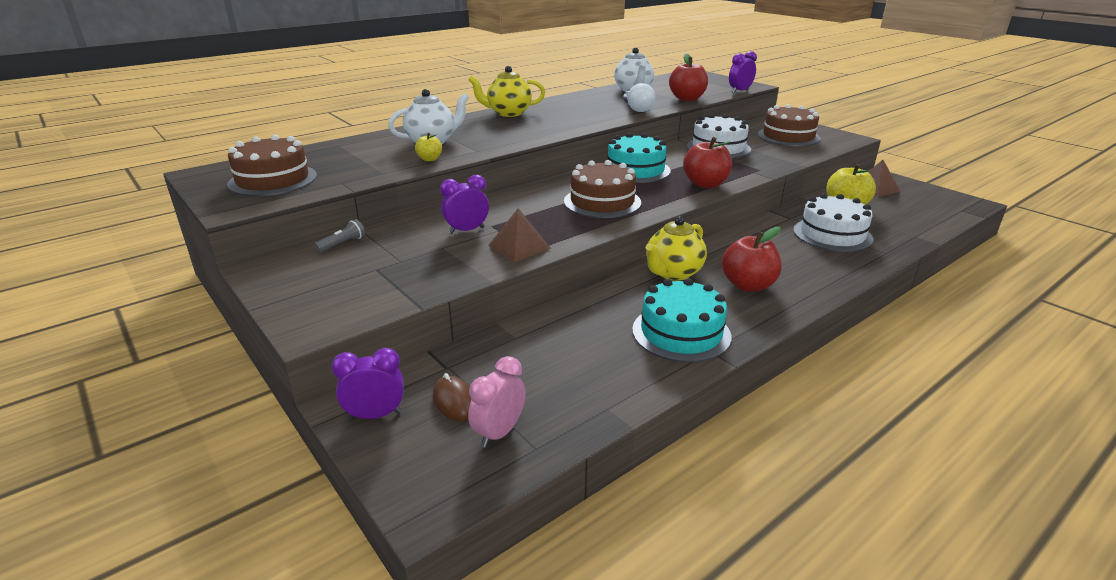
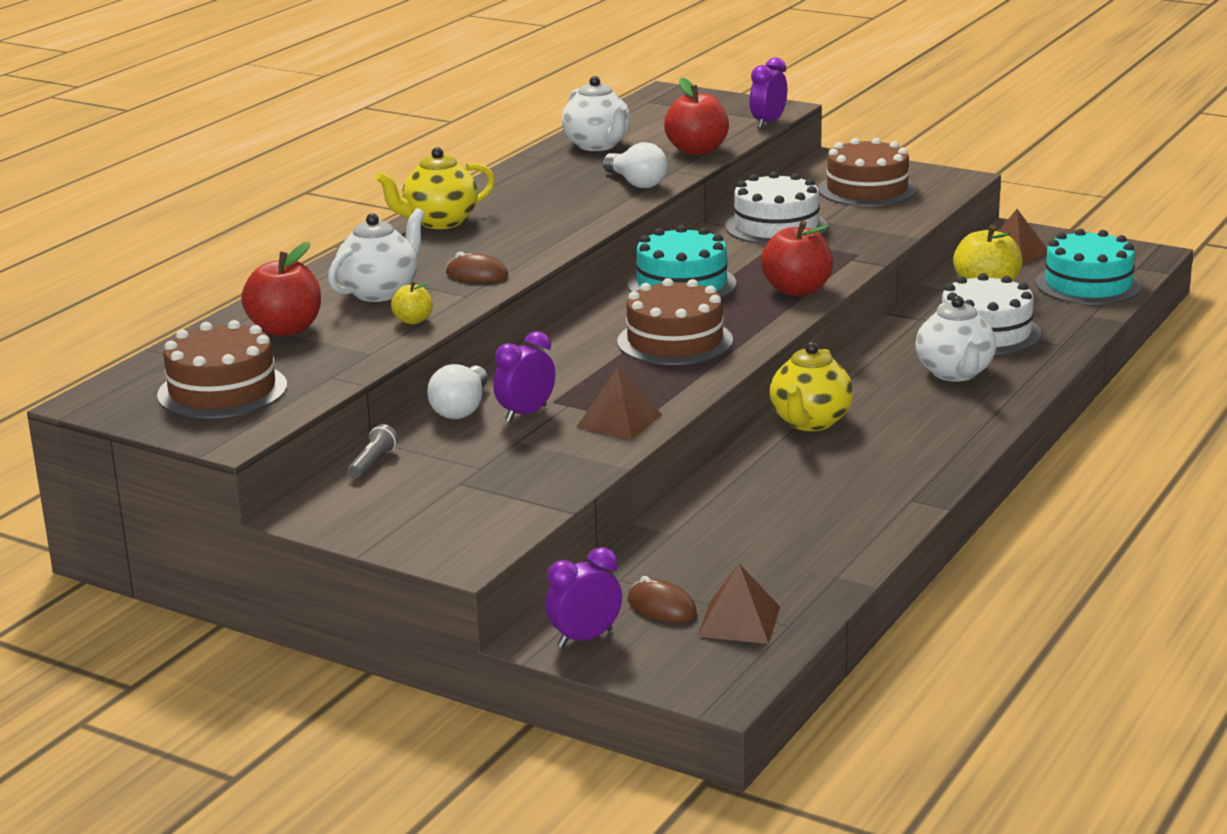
camera: 20 degrees left, 5 degrees down
(433, 220) = (461, 408): none -> white light bulb
(496, 141) = (477, 275): none -> brown mouse
(499, 433) = (739, 621): pink clock -> brown pyramid
(681, 333) = (866, 487): turquoise cake -> turquoise cake (1088, 284)
(748, 285) = (913, 418): red apple -> red apple (285, 329)
(796, 258) = (955, 373): none -> white teapot

